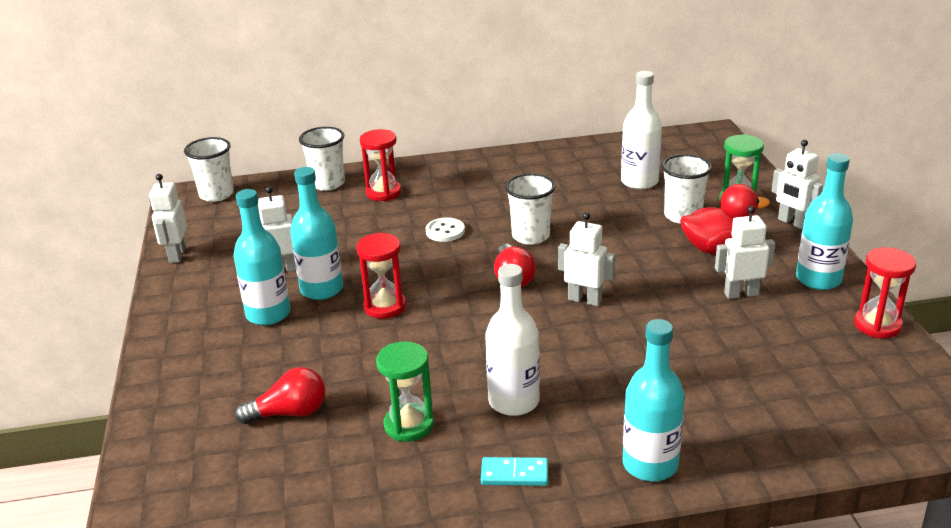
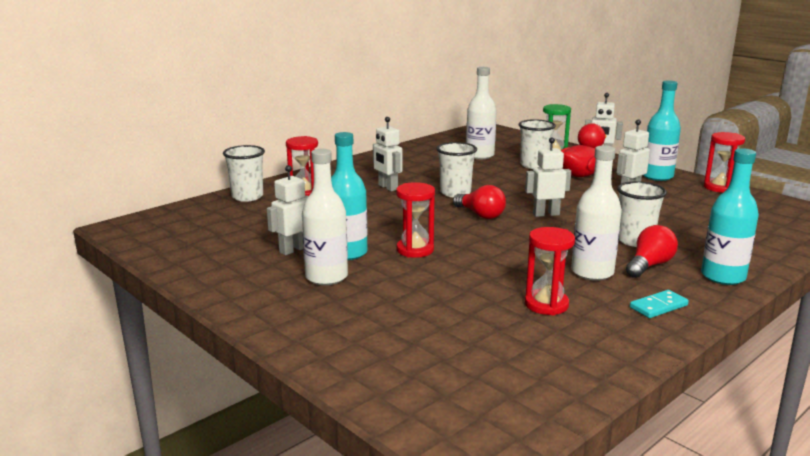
camera: 35 degrees left, 10 degrees down
(177, 255) = (175, 264): white robot -> white robot (387, 187)
(216, 194) = (152, 221): white cup -> white cup (635, 241)
(268, 314) = (326, 277): turquoise bottle -> white bottle
(290, 413) = (446, 325): red light bulb -> red light bulb (649, 265)
(409, 425) = (546, 305): green hourglass -> red hourglass
(445, 231) = (389, 203): white button -> none

